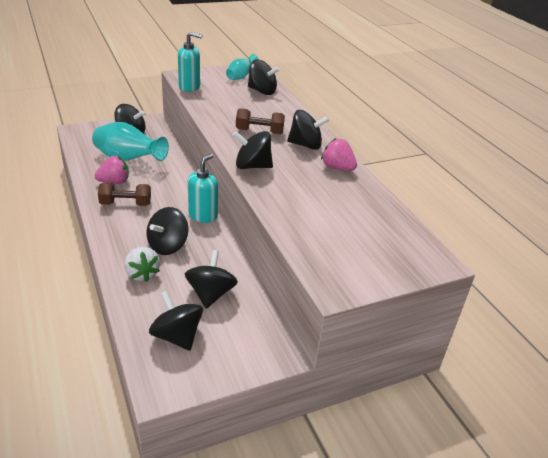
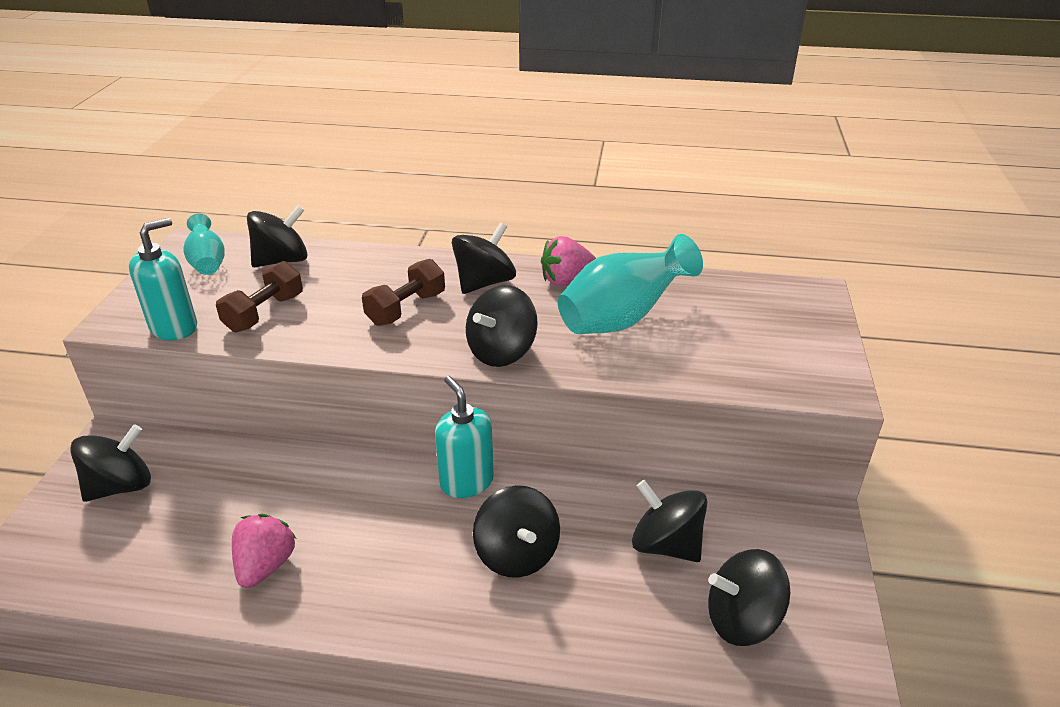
camera: 55 degrees left, 0 degrees up
(126, 204) = (352, 572): brown dumbbell -> brown dumbbell (264, 313)
(128, 159) = (208, 520): turquoise vase -> turquoise vase (622, 319)
(142, 274) = (570, 614): white strawberry -> none

